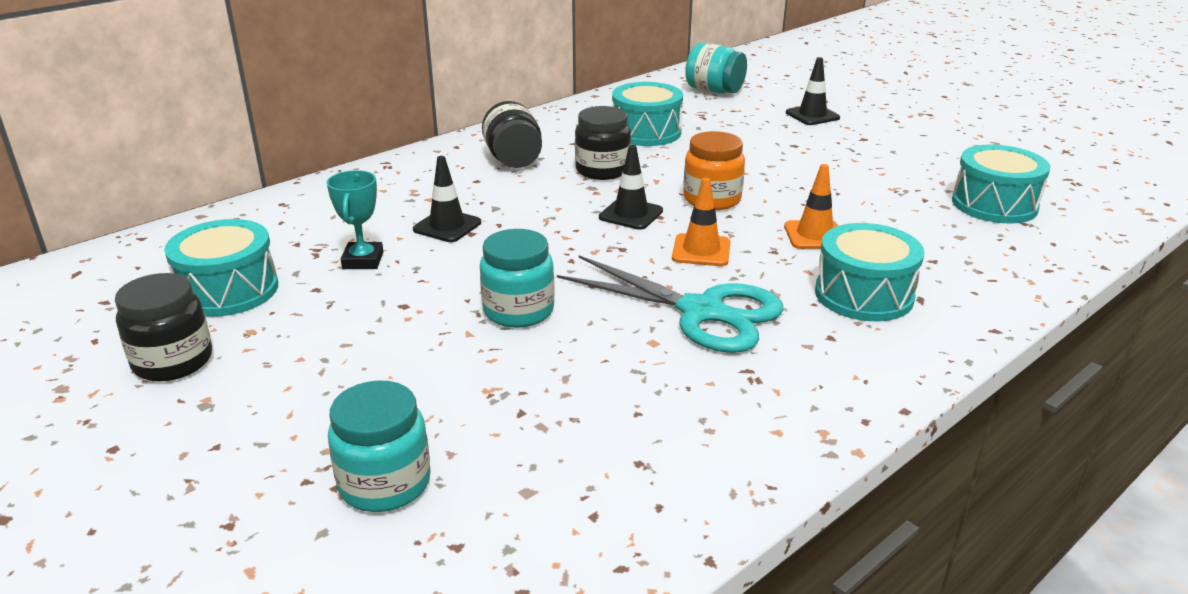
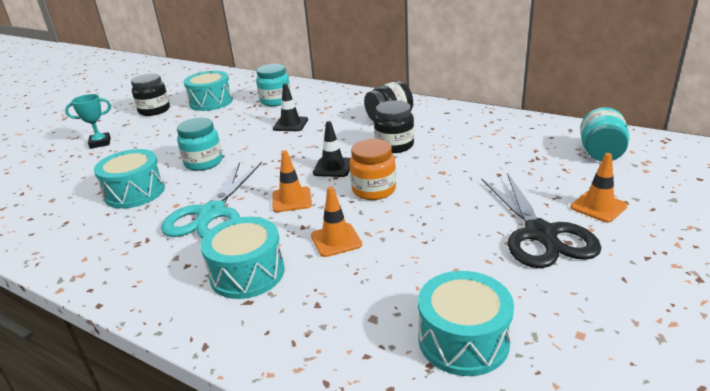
camera: 75 degrees right, 0 degrees up
(363, 260) = (245, 117): turquoise trophy -> turquoise trophy (100, 143)
(385, 484) = (65, 169): turquoise jar -> turquoise jar (275, 101)
(646, 132) = (475, 145): turquoise drum -> turquoise drum (135, 192)
(812, 115) = (598, 207): black traffic cone -> orange traffic cone
(846, 145) = (540, 234): none -> black scissors

